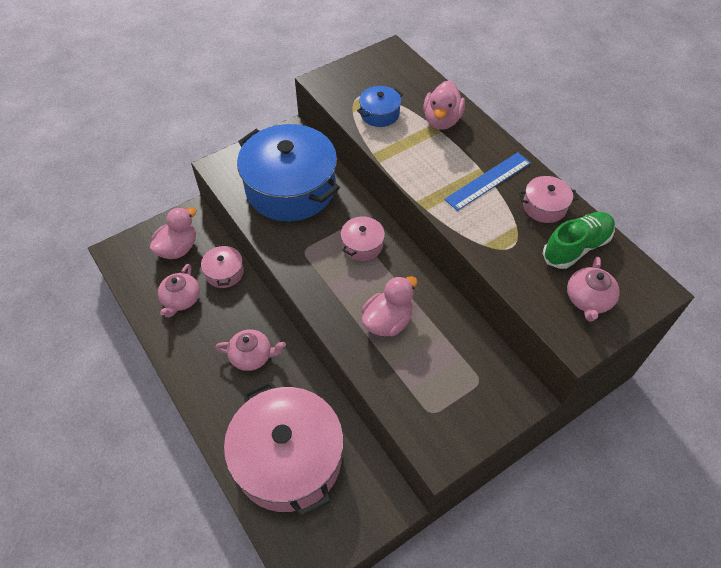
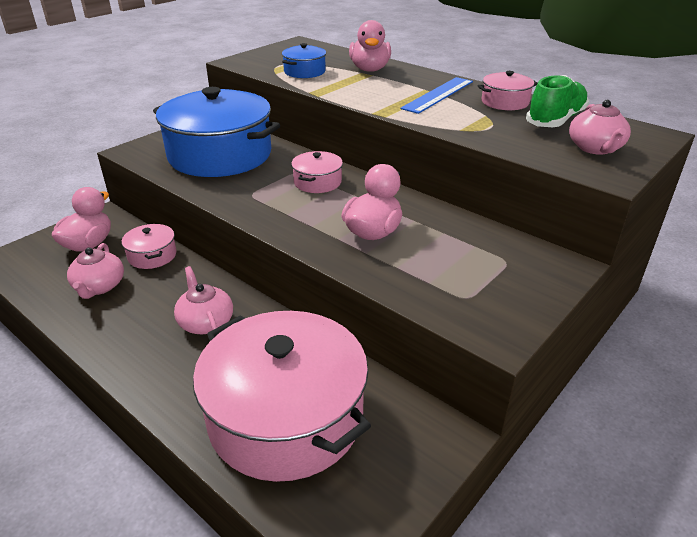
camera: 15 degrees left, 20 degrees down
(252, 356) = (206, 322): pink teapot -> pink teapot turned 105 degrees counterclockwise

